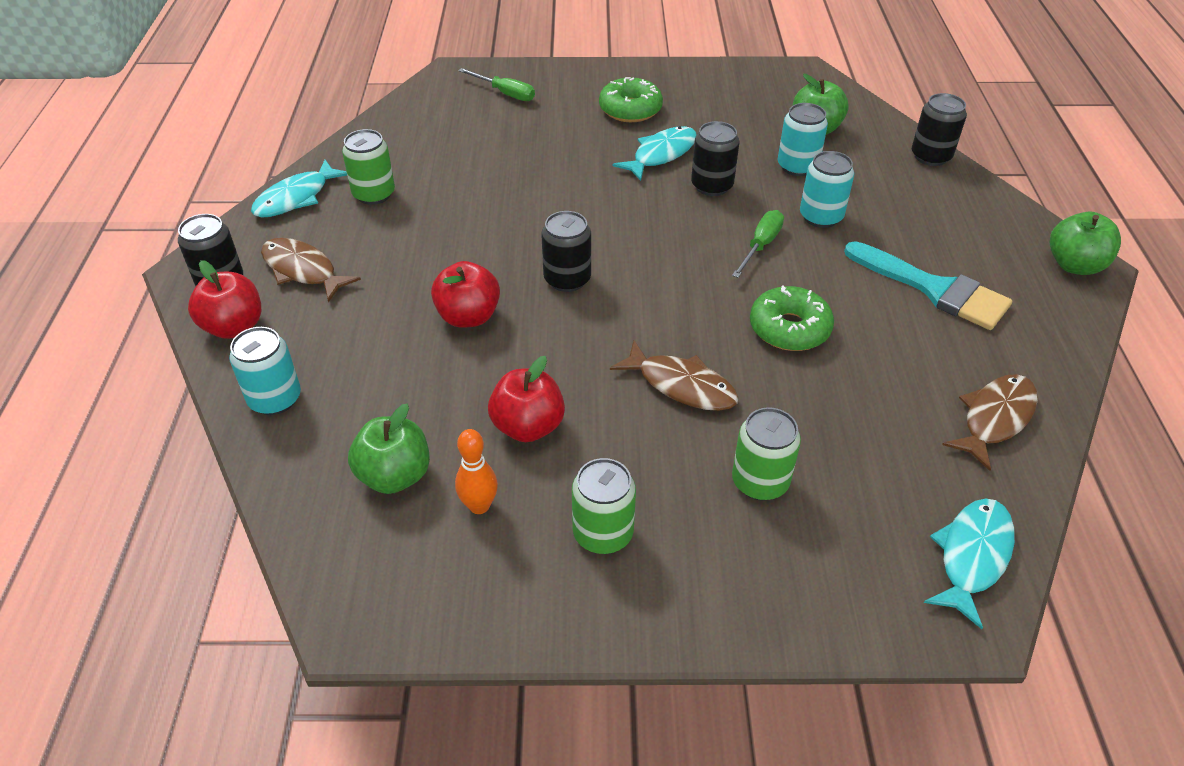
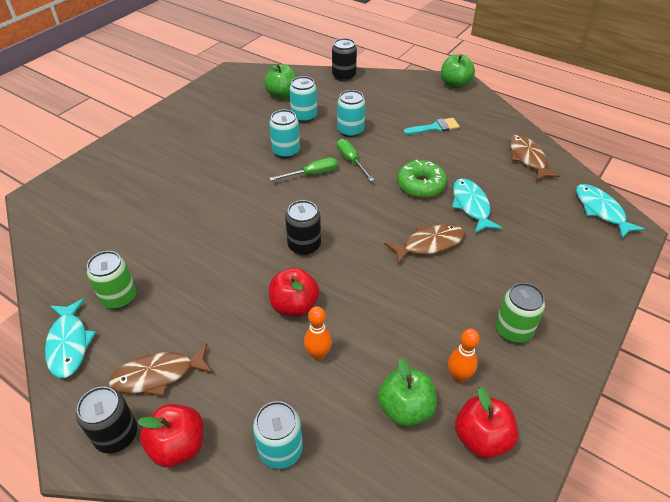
camera: 55 degrees left, 0 degrees up
(415, 368) = (318, 354): none -> orange bowling pin
(505, 93) = (94, 184): green screwdriver -> green screwdriver (312, 174)
(528, 426) = (411, 323): red apple -> red apple (481, 438)
(630, 109) = (182, 144): green donut -> none
(661, 154) = (237, 154): turquoise fish -> turquoise fish (471, 206)
(712, 186) = (286, 151): black can -> turquoise can
(760, 482) = (516, 252): green can -> none
(935, 289) = (435, 127): turquoise brush -> turquoise brush, size x0.60

